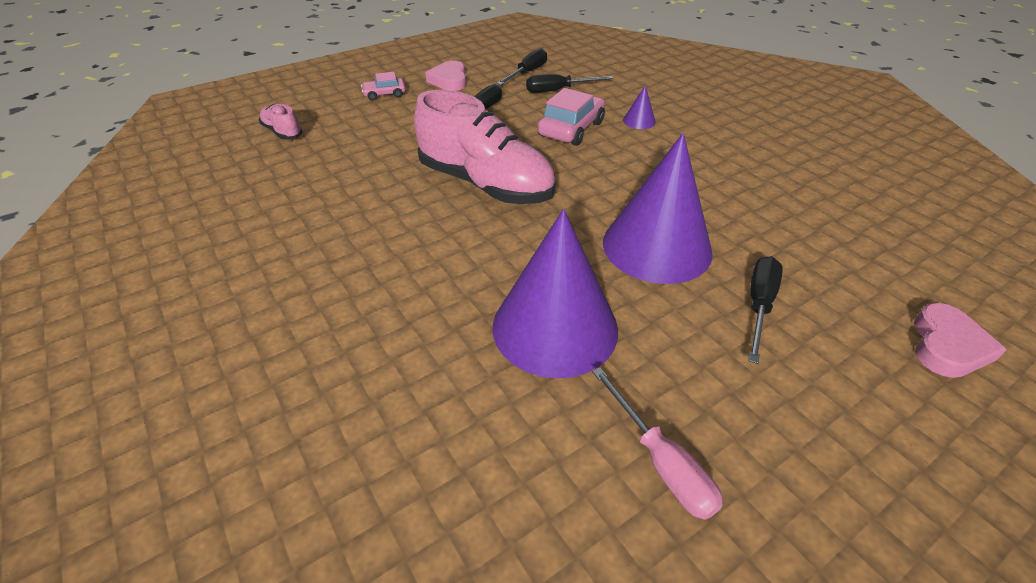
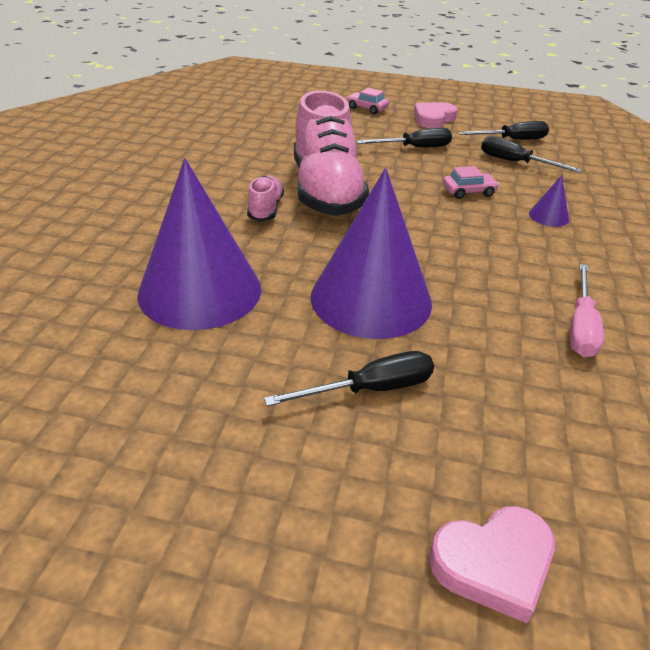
camera: 45 degrees right, 5 degrees down
(282, 132) = (262, 103): pink shoe -> pink shoe (265, 209)
(571, 129) = (468, 192): pink car -> pink car, size x0.58
(660, 461) = (105, 401): pink screwdriver -> pink screwdriver (580, 326)

